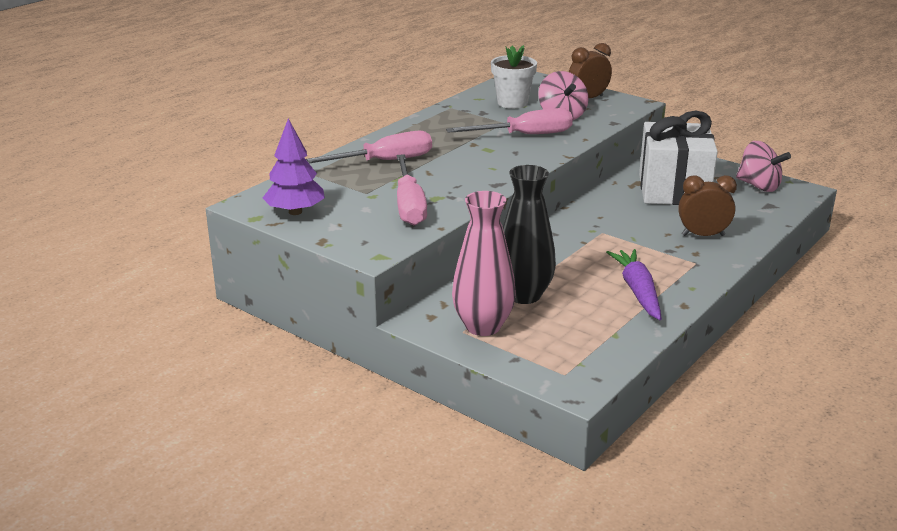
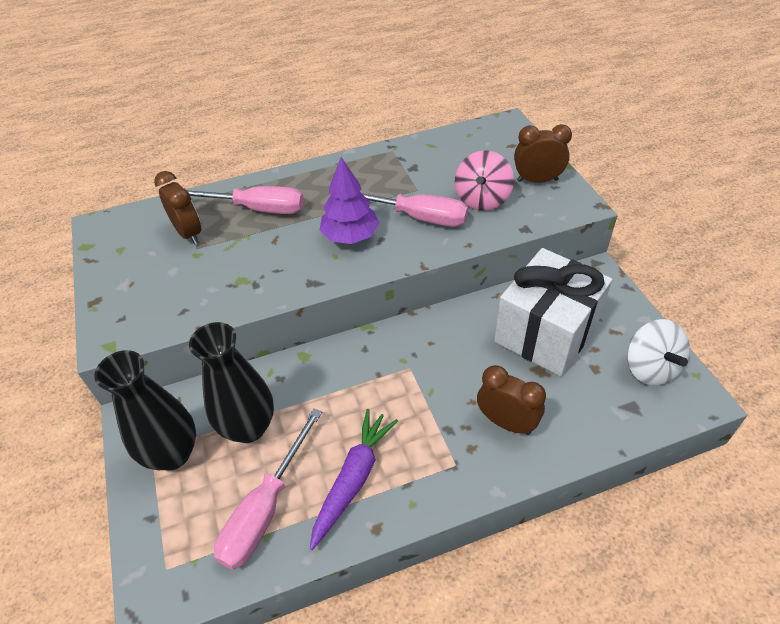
camera: 35 degrees right, 20 degrees up
(295, 212) = (119, 251): purple tree -> purple tree (350, 236)
(345, 187) = (189, 233): none -> brown clock
(409, 205) = (208, 282): pink screwdriver -> pink screwdriver (265, 509)
(483, 326) = (173, 454): pink vase -> black vase
(512, 103) = (455, 162): white flower pot -> none
(759, 186) = (650, 368): pink spinning top -> white spinning top

